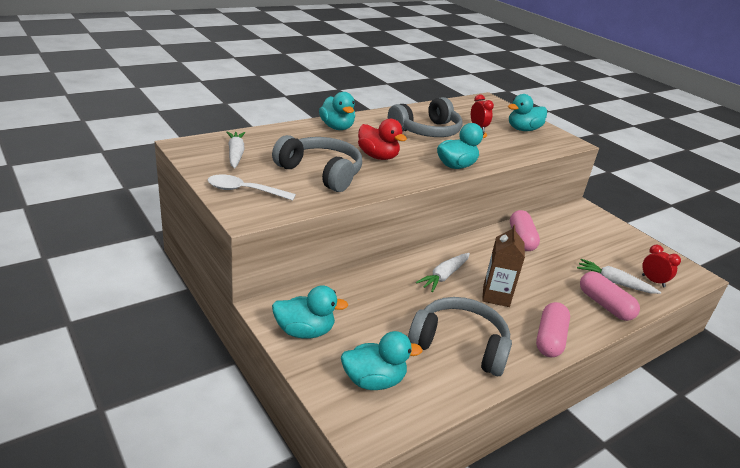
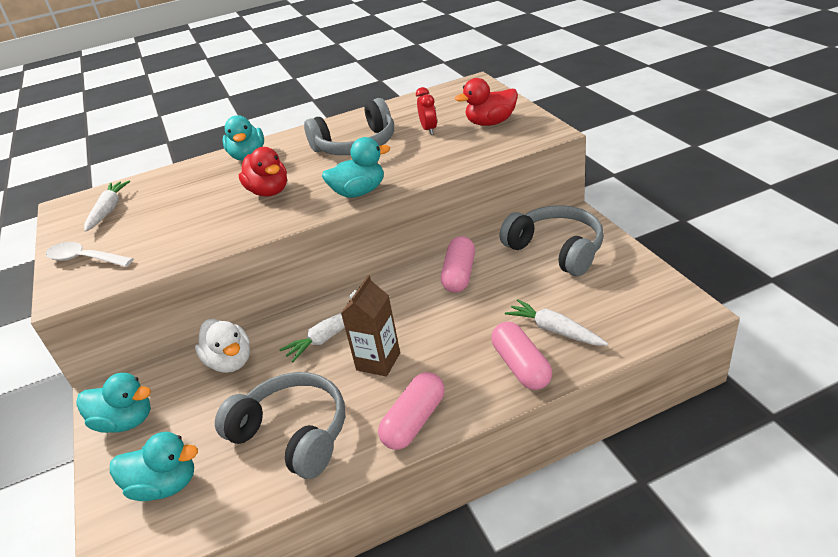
camera: 20 degrees right, 5 degrees up
(321, 173) = (185, 224): grey headphones -> grey headphones (556, 250)
(371, 290) = (230, 362): none -> white duck
(523, 129) = (490, 123): turquoise duck -> red duck
(653, 281) = (615, 324): red clock -> none

